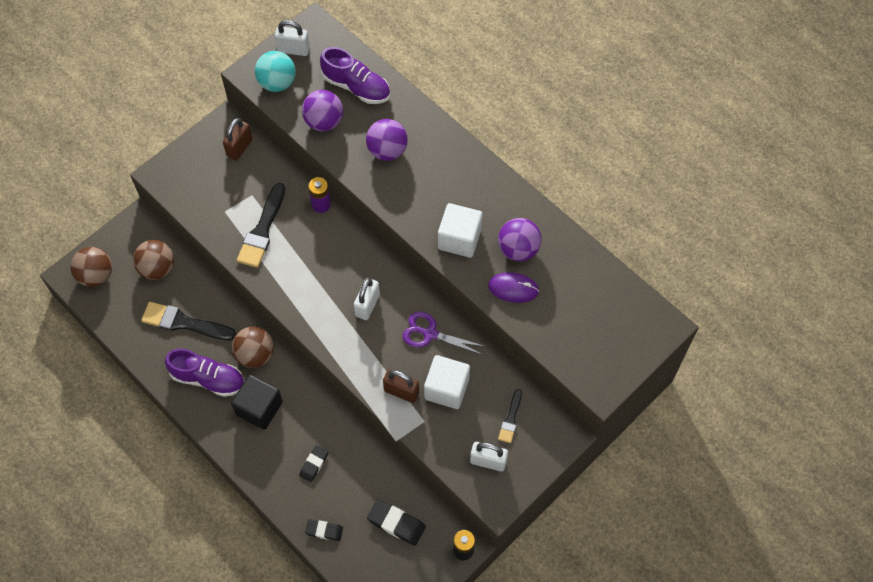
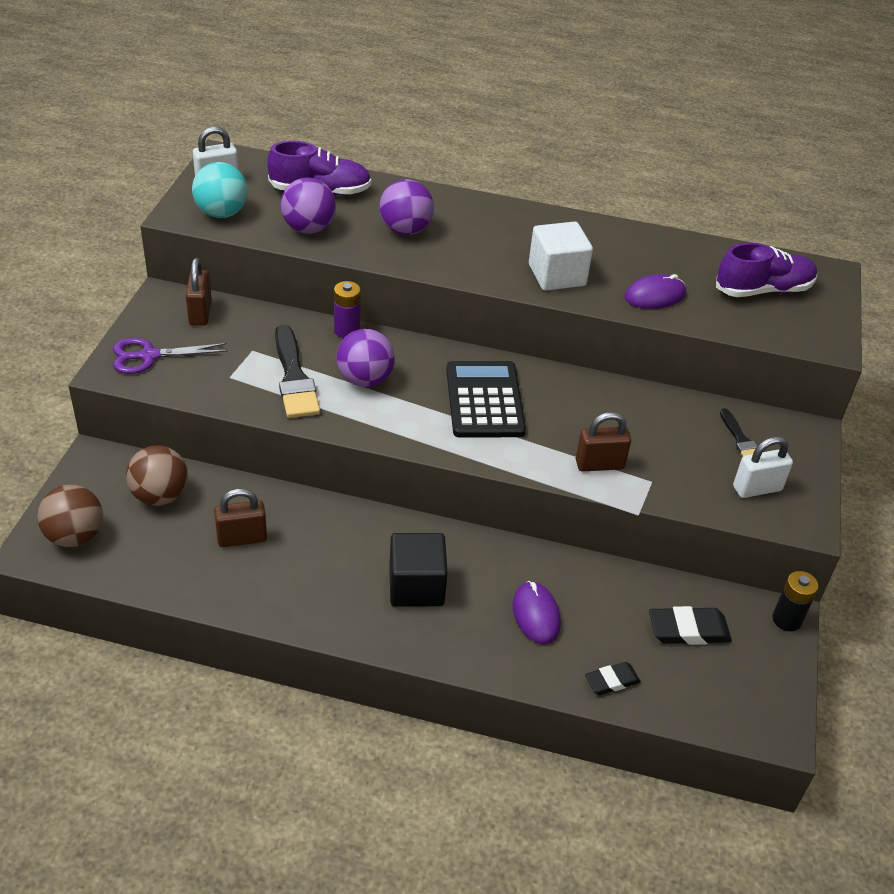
camera: 35 degrees left, 20 degrees down
(184, 323) = (242, 538): black brush -> brown padlock
(208, 379) = (322, 584): purple shoe -> purple shoe (763, 290)
(255, 355) = (364, 533): brown ball -> none
(314, 464) = (536, 615): black eraser -> purple mouse
(367, 305) = (484, 400): white padlock -> black calculator
(430, 334) = (580, 399): purple scissors -> purple scissors (149, 356)
(446, 389) = (646, 441): white cube -> none
(518, 249) = (626, 263): purple ball -> purple ball (365, 379)

